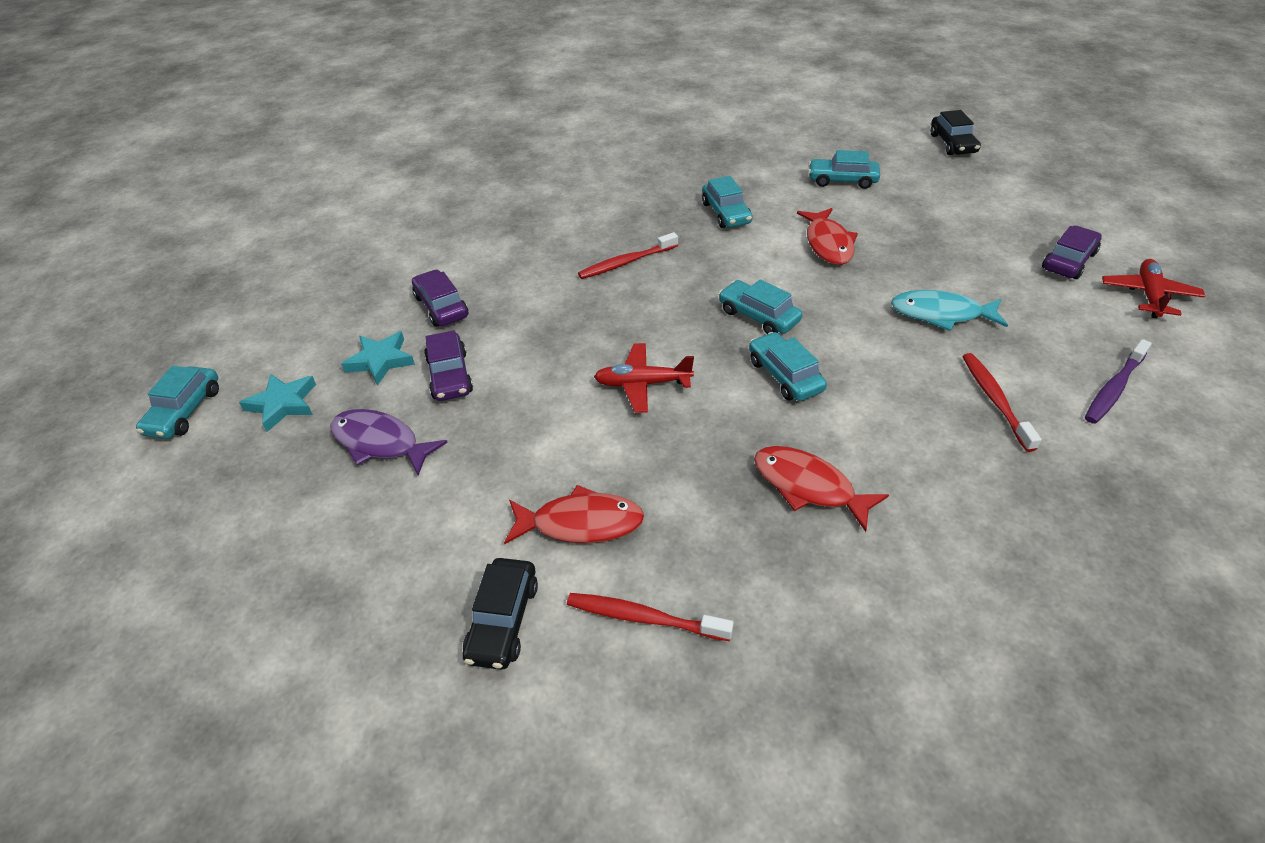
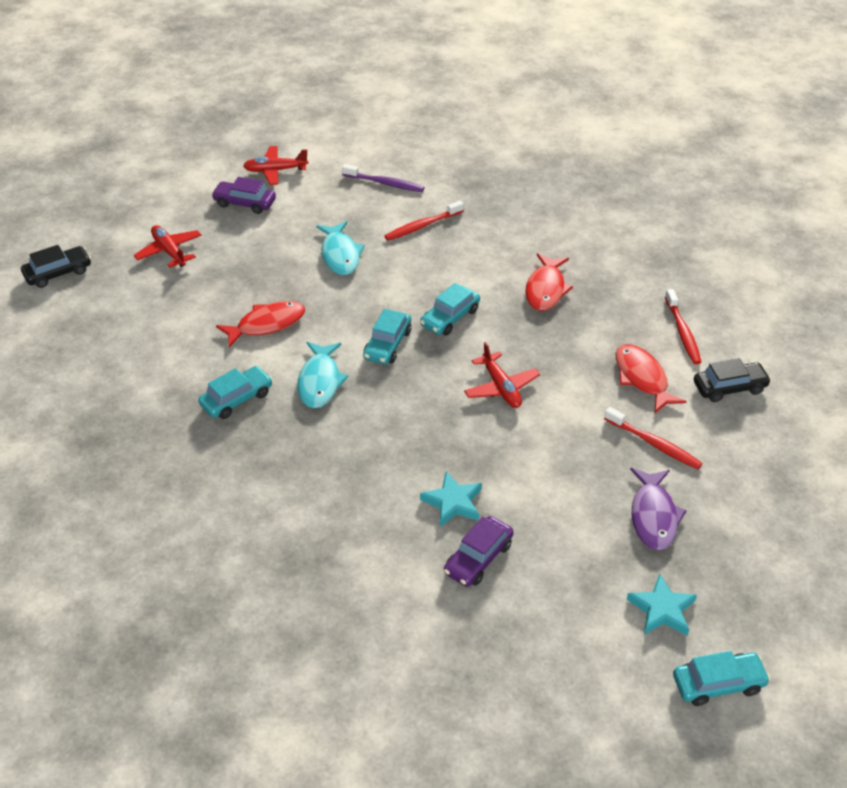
camera: 115 degrees left, 0 degrees up
(380, 361) = (572, 567): turquoise star -> turquoise star (453, 502)
(450, 375) = (560, 507): purple car -> none
(626, 262) = (348, 446): red toothbrush -> red toothbrush (654, 444)
(723, 261) = (320, 381): none -> turquoise fish
(842, 180) = (150, 333): turquoise car -> none
(975, 202) = (169, 251): none -> red plane

